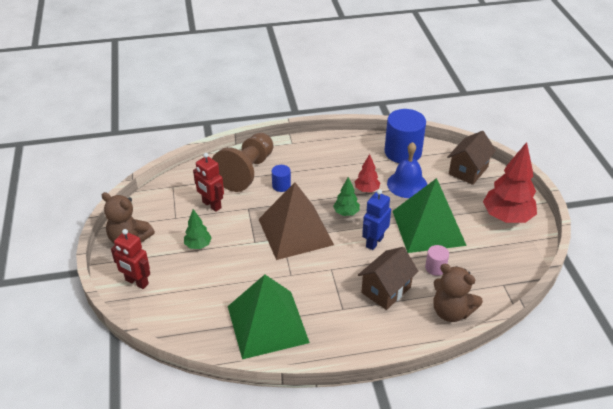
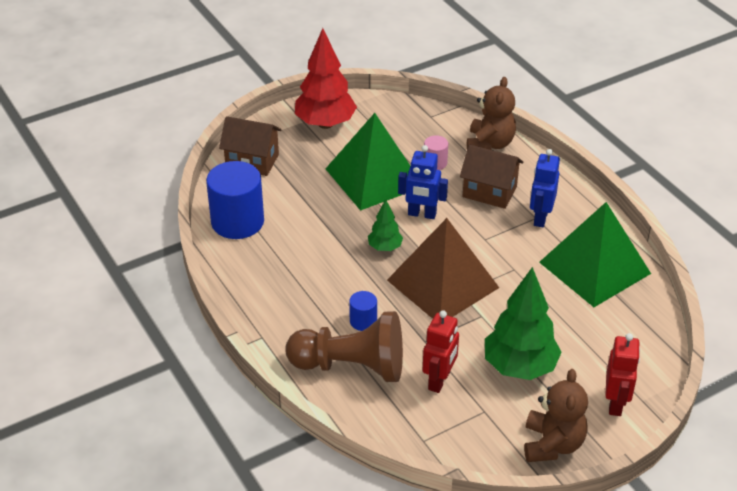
camera: 110 degrees left, 0 degrees up
(198, 245) = (519, 367): green tree -> green tree, size x1.96
(341, 311) = (540, 218): none -> blue robot
(366, 190) = (332, 239): red tree -> none
(407, 184) = (303, 207): blue bell -> none

